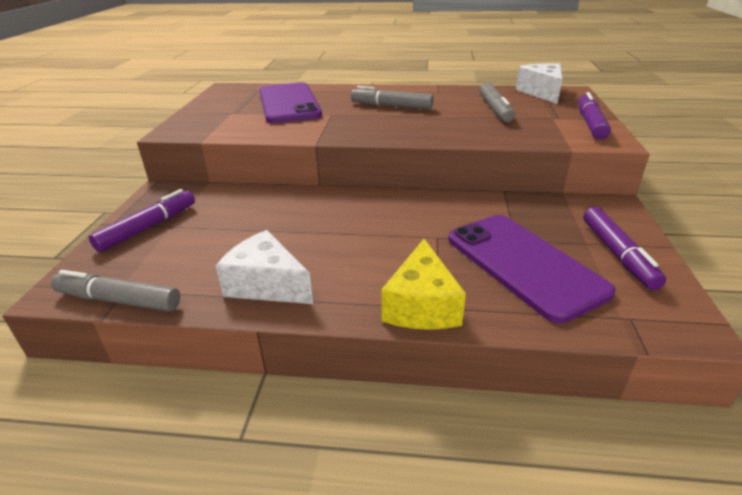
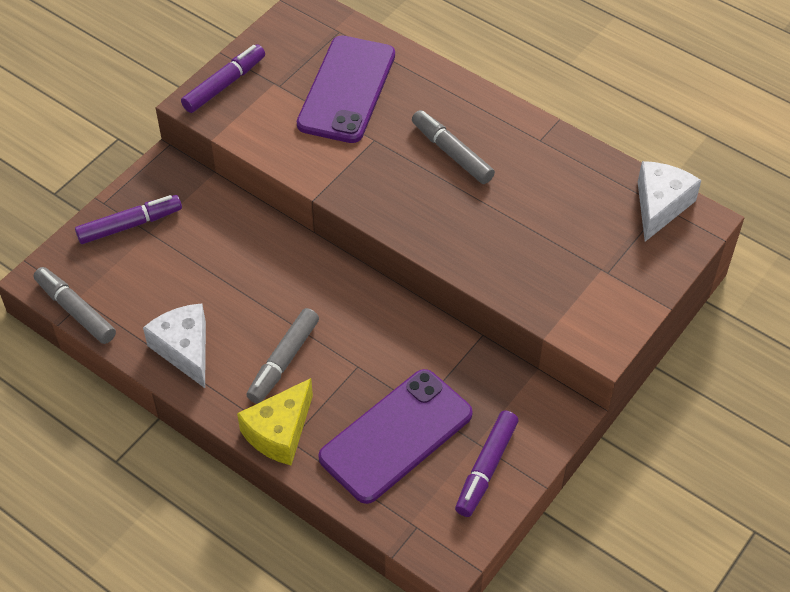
camera: 30 degrees right, 20 degrees up
(495, 109) = (558, 218): grey marker -> grey marker (284, 360)
(523, 264) = (396, 436): purple phone -> purple phone turned 45 degrees clockwise
(590, 124) = (625, 302): purple marker -> purple marker (224, 85)

